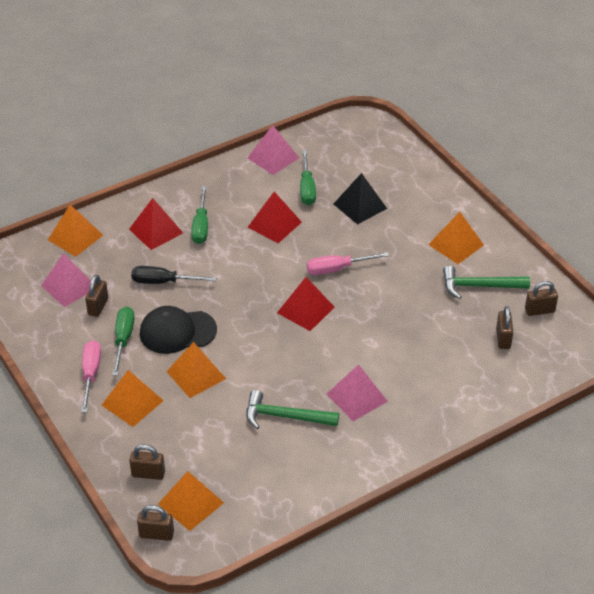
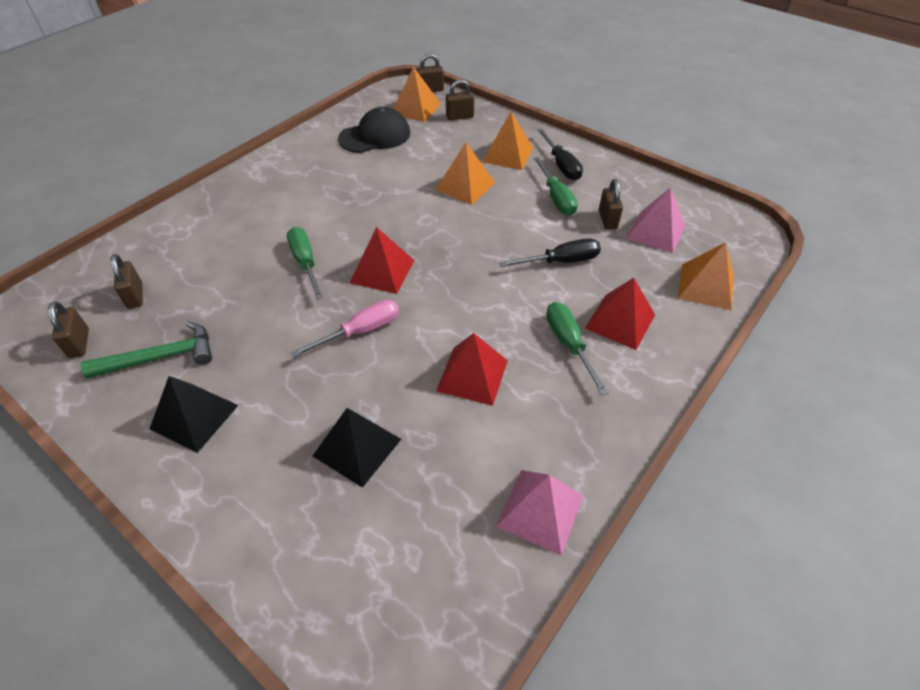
camera: 160 degrees right, 5 degrees up
(91, 374) = (561, 165): pink screwdriver -> black screwdriver
(177, 332) = (509, 216): black cap -> black cap (375, 136)
(285, 416) = (364, 174): green hammer -> none
(307, 188) = (453, 457): green screwdriver -> green screwdriver (305, 263)
(356, 397) = (300, 202): pink pyramid -> none
(456, 244) = (194, 416): orange pyramid -> black pyramid
(539, 311) = (79, 343): brown padlock -> brown padlock turned 75 degrees counterclockwise

